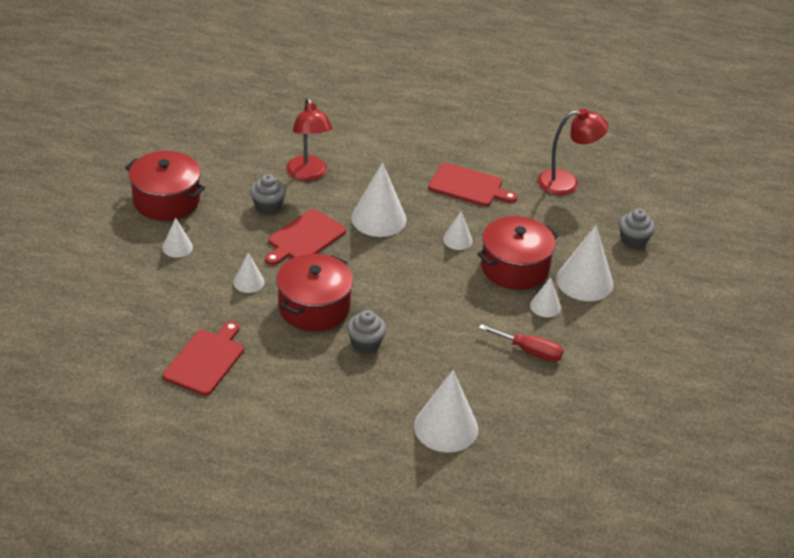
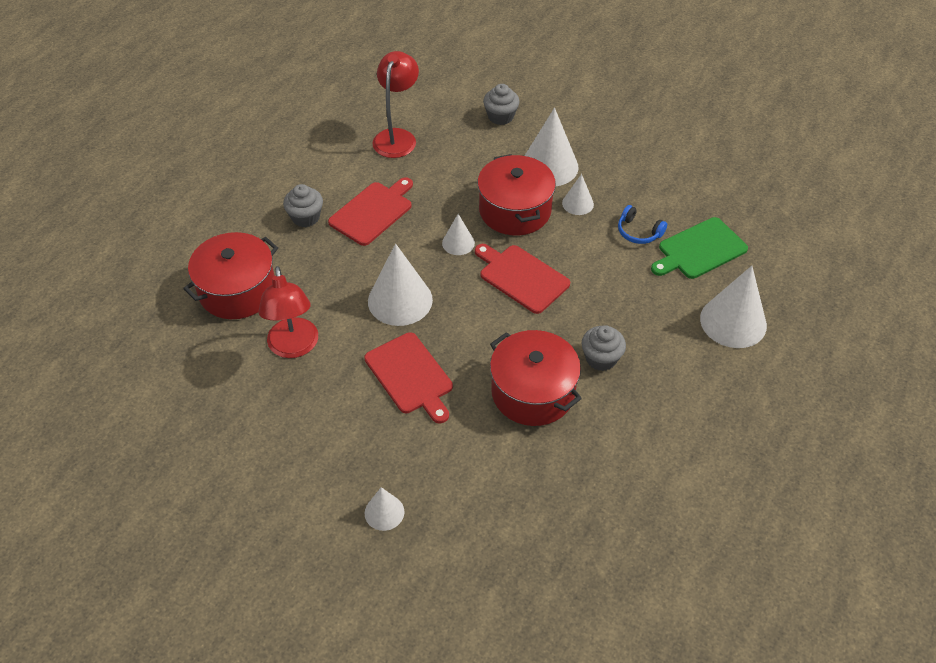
camera: 70 degrees left, 10 degrees up
(166, 200) = (285, 509): red pot -> red pot (238, 290)
(205, 360) = (598, 517): red cutting board -> red cutting board (521, 277)
(249, 282) = (472, 447): white cone -> none
(268, 206) = (339, 400): grey cupcake -> grey cupcake (305, 217)
(308, 174) = (294, 347): red lamp -> red lamp turned 75 degrees clockwise
(528, 396) = (700, 250): none -> green cutting board
(529, 351) = (638, 232): red screwdriver -> blue headphones

